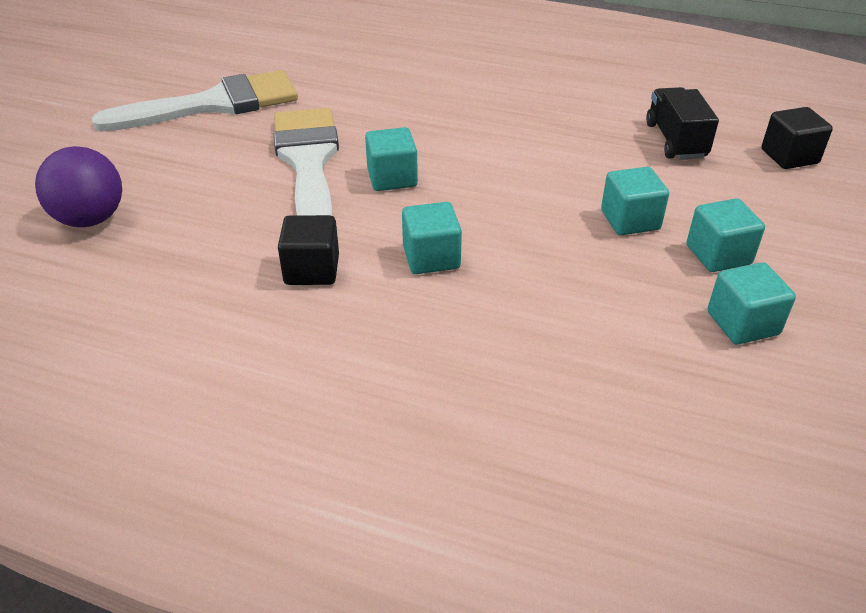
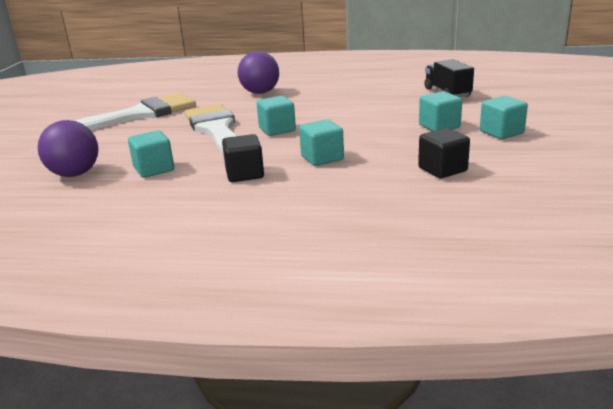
camera: 10 degrees left, 15 degrees down
(399, 85) = (260, 92): none -> purple ball
(742, 323) = (533, 156): turquoise cube -> turquoise cube (154, 169)
(789, 156) = (518, 90): black cube -> black cube (442, 169)

